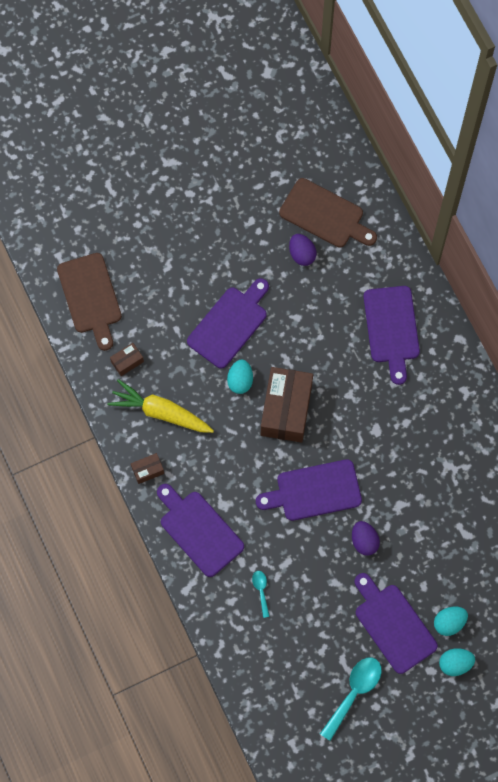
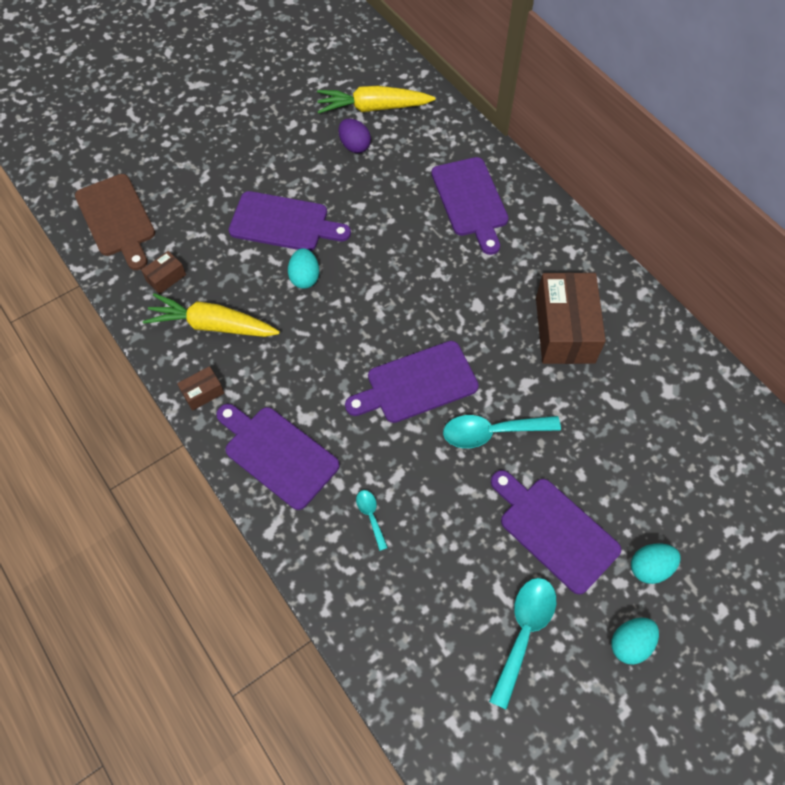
camera: 10 degrees left, 10 degrees down
(229, 324) = (283, 223): purple cutting board -> purple cutting board turned 75 degrees clockwise
(286, 409) = (365, 299): brown box -> brown box (564, 330)
(325, 215) = (373, 108): brown cutting board -> yellow carrot
(364, 541) = (492, 432): purple egg -> turquoise spoon
(449, 623) = (626, 515): turquoise egg -> turquoise egg (630, 643)

